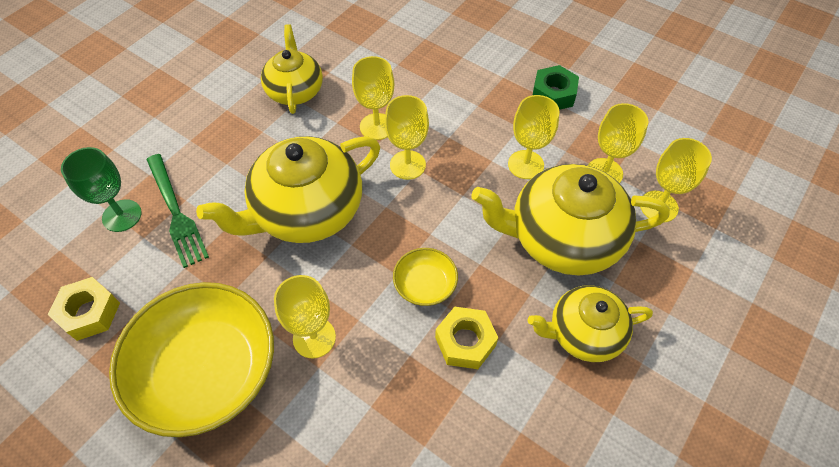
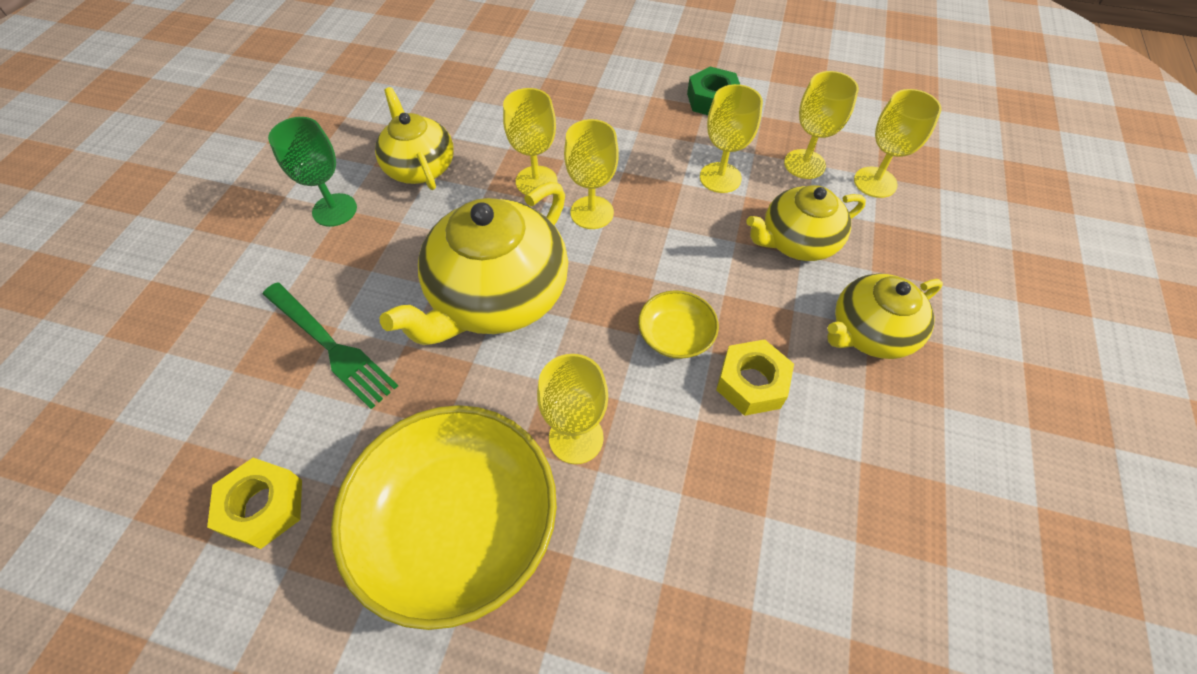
camera: 20 degrees left, 0 degrees up
(122, 215) = (257, 371): green goblet -> green goblet (334, 210)
(562, 238) = (797, 241): yellow teapot -> yellow teapot, size x0.61

